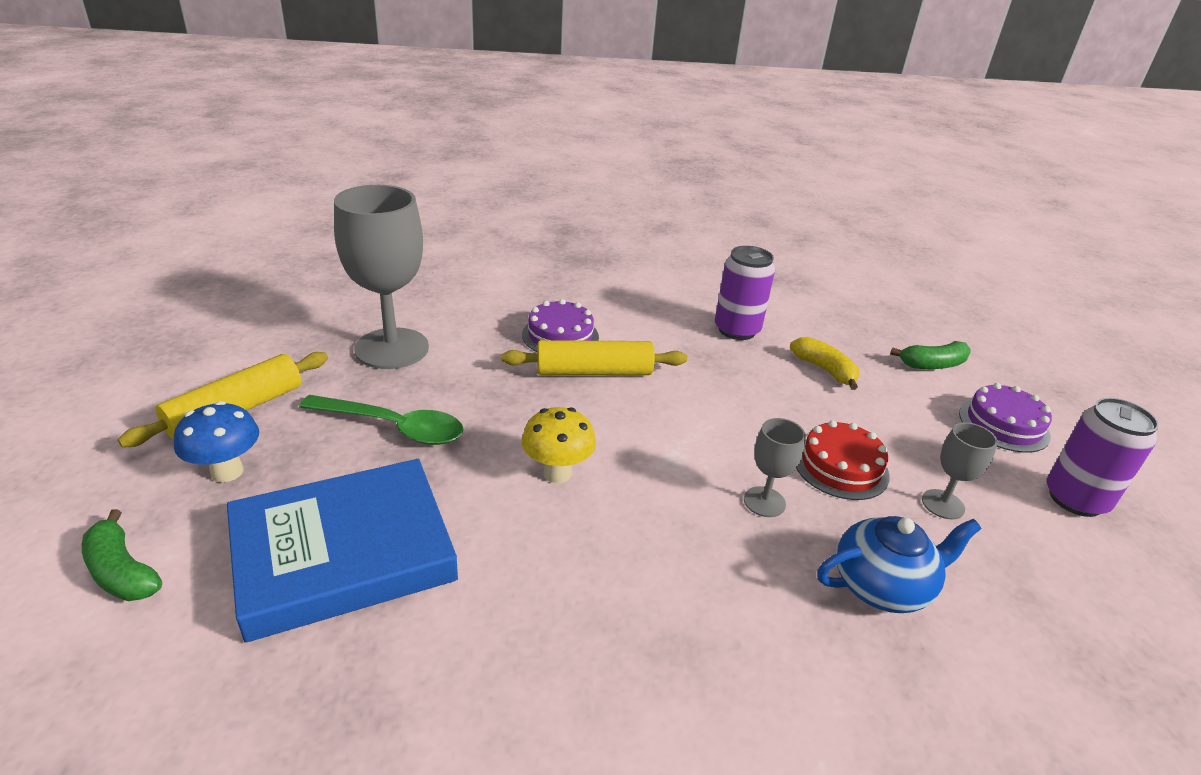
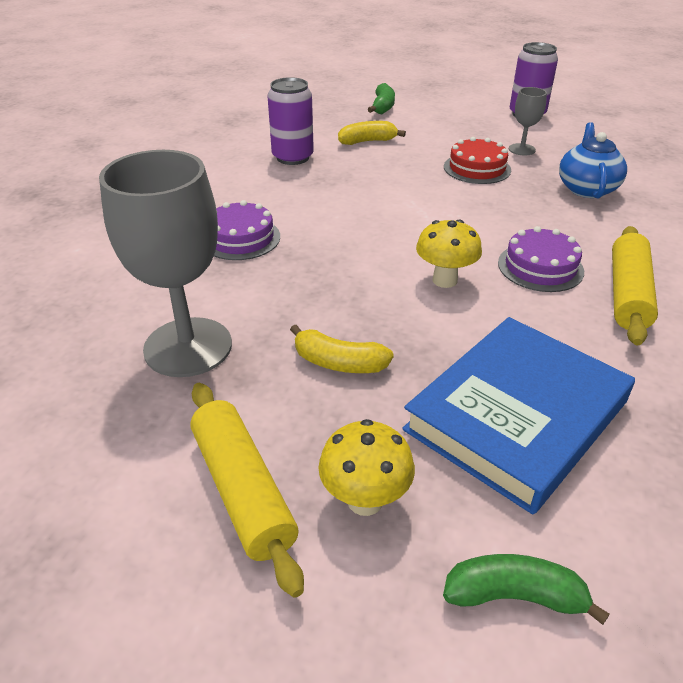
camera: 65 degrees left, 5 degrees up
(122, 571) = (514, 596): green banana -> green banana turned 150 degrees counterclockwise
(227, 472) = (365, 500): blue mushroom -> yellow mushroom
(343, 553) = (516, 415): blue book -> blue book turned 45 degrees clockwise
(394, 427) = (339, 363): green spoon -> yellow banana
(594, 371) = (311, 233): yellow rolling pin -> yellow rolling pin (627, 294)
(764, 502) = (504, 203): grey goblet -> none
(1003, 424) = (455, 109): purple cake -> purple cake (540, 267)

